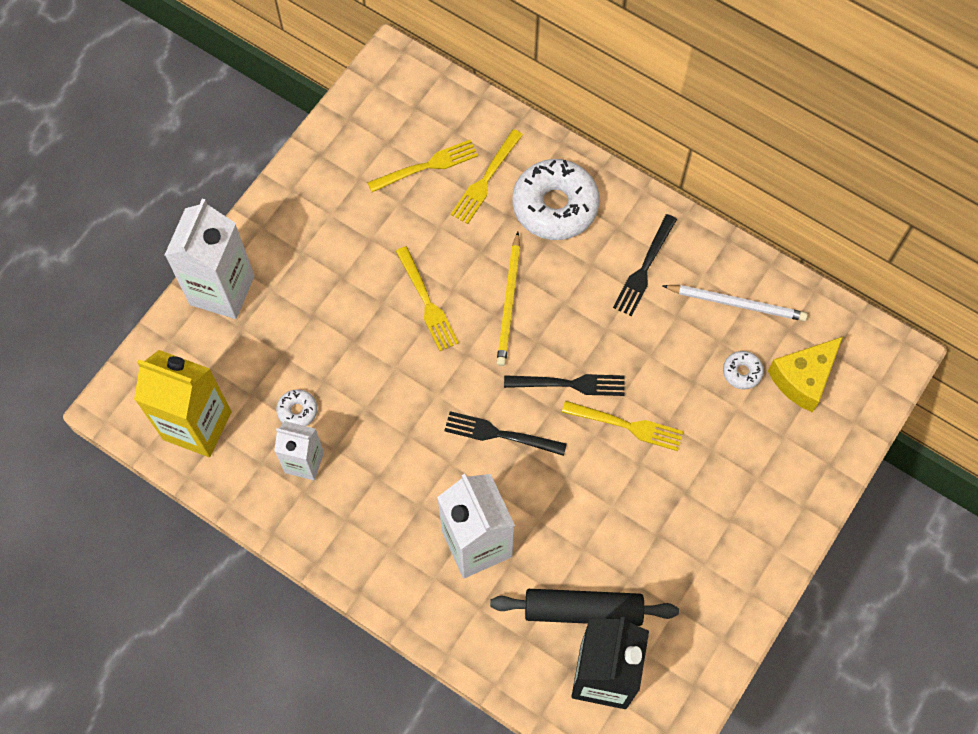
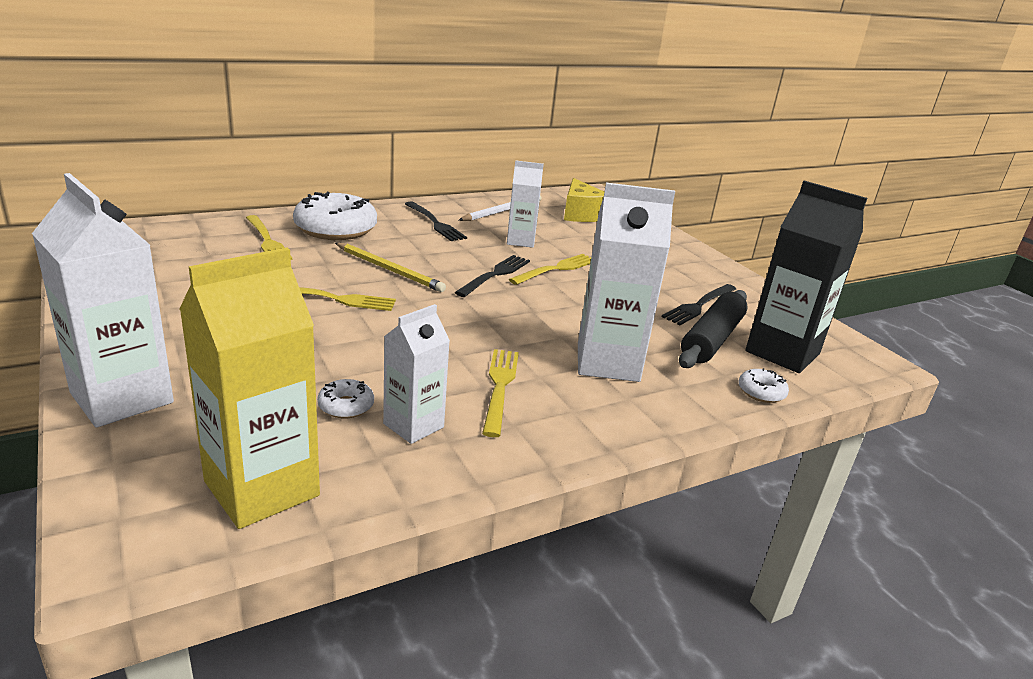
camera: 65 degrees left, 40 degrees down
(427, 166) = (209, 254): yellow fork -> yellow fork (499, 387)
(499, 434) = (507, 315): black fork -> black fork (699, 305)
(668, 362) = (520, 241): none -> white carton
(742, 372) = (556, 226): white donut -> white donut (761, 392)

